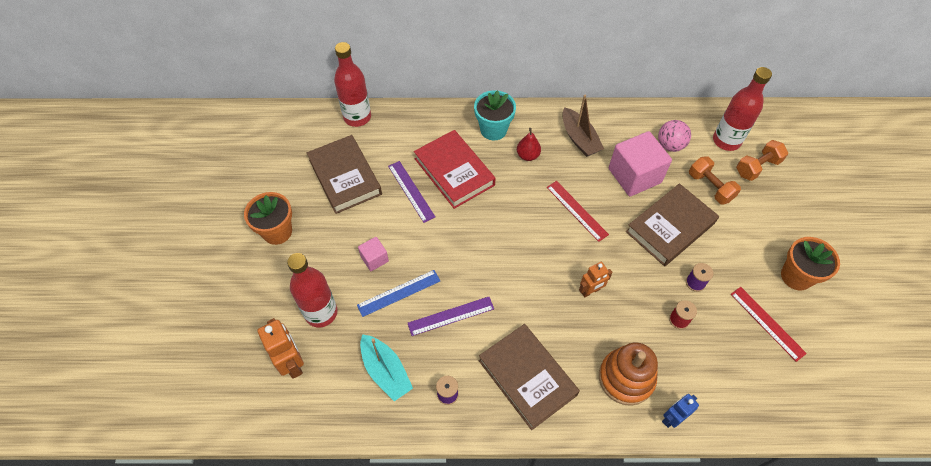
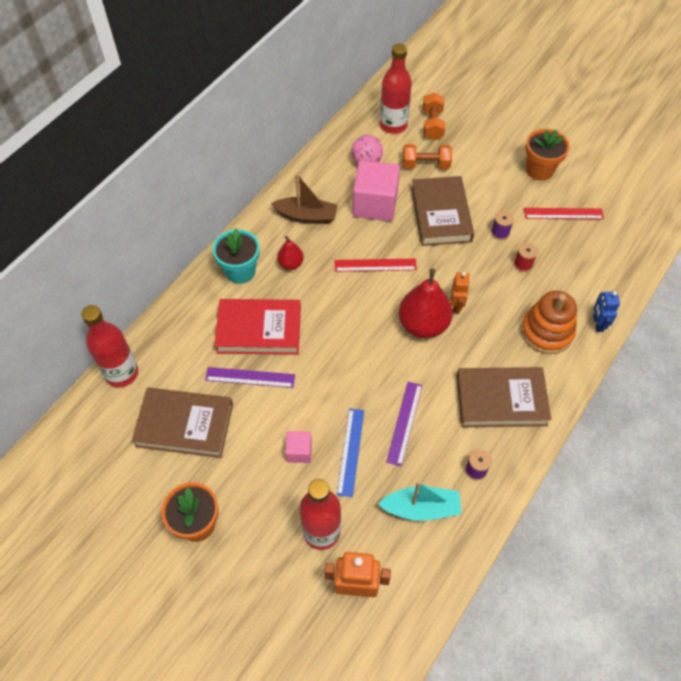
camera: 55 degrees left, 0 degrees up
(551, 277) = (423, 324): none -> red pear

